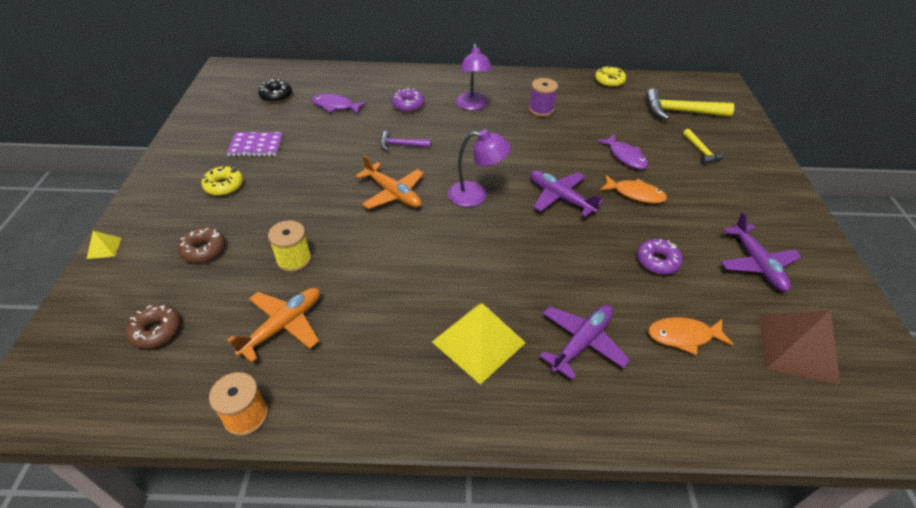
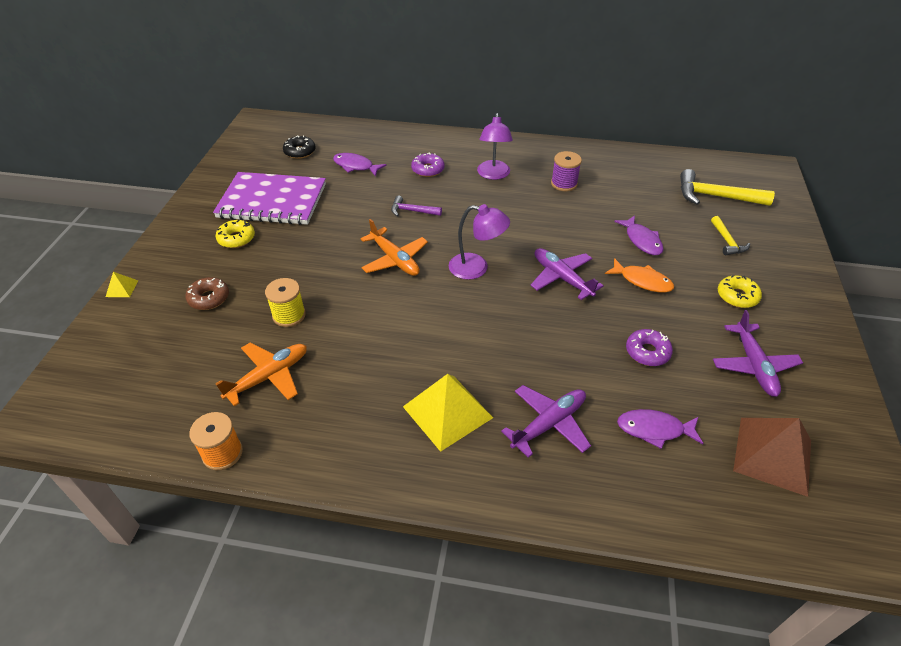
camera: 10 degrees right, 0 degrees up
(156, 331) = (156, 369): brown donut -> none
(256, 145) = (272, 201): purple notebook -> purple notebook, size x2.00
(609, 81) = (645, 157): yellow donut -> yellow donut (737, 296)
(683, 336) = (654, 429): orange fish -> purple fish

